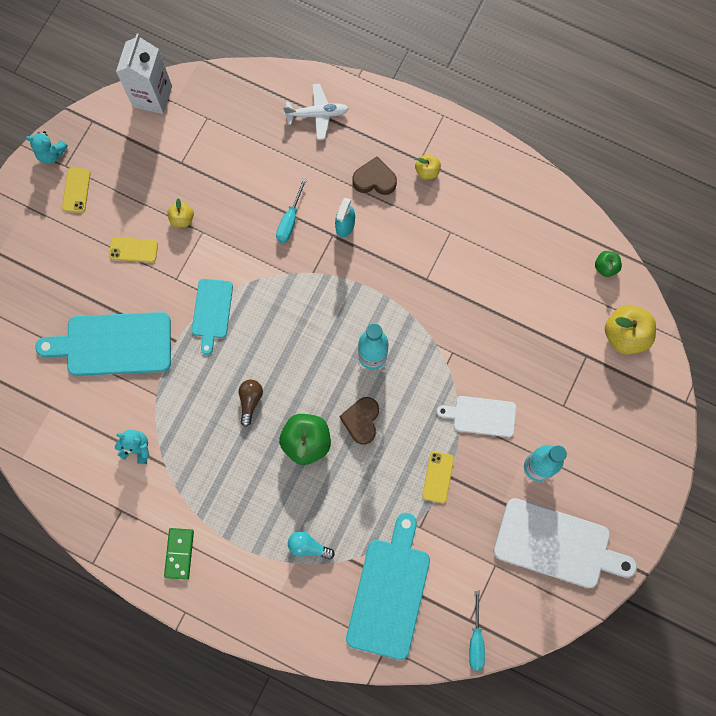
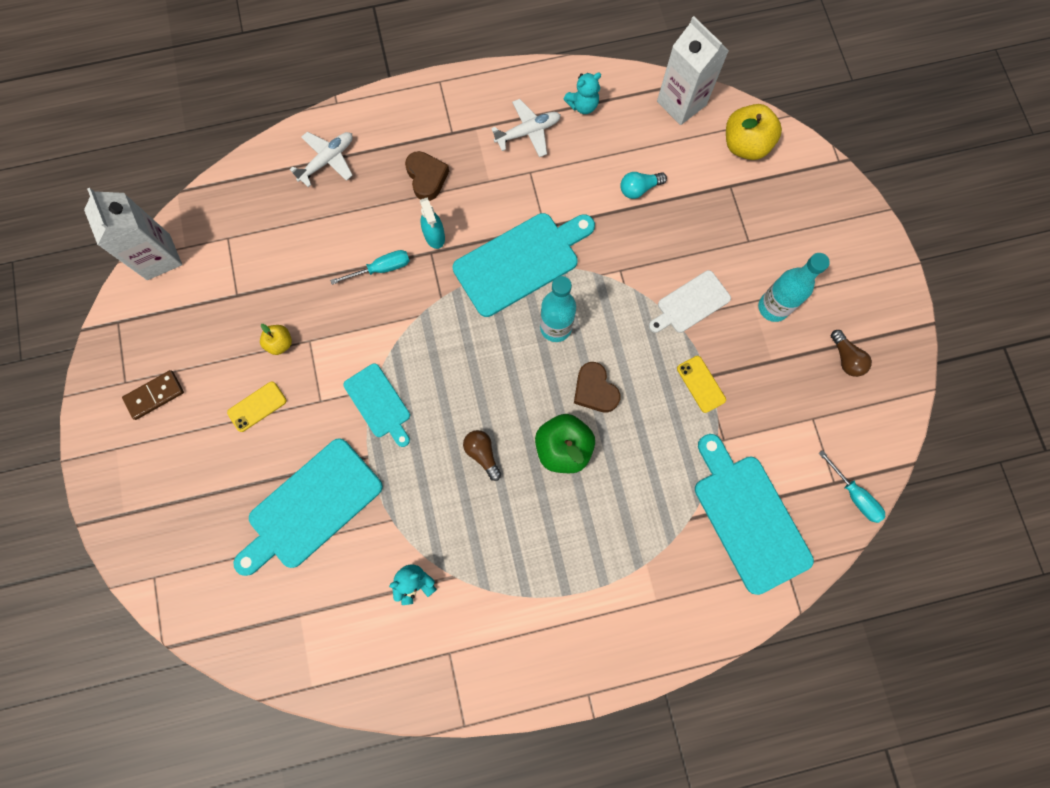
camera: 40 degrees left, 0 degrees up
(51, 154) = (101, 381): turquoise teddy bear -> turquoise teddy bear (582, 105)
(76, 190) = (155, 395): yellow phone -> brown domino
(179, 553) = (537, 645): green domino -> none
(290, 220) = (381, 269): turquoise screwdriver -> turquoise screwdriver turned 90 degrees counterclockwise
(308, 546) = (645, 538): turquoise light bulb -> turquoise light bulb (639, 189)
(374, 180) = (427, 178): brown heart -> brown heart turned 105 degrees clockwise
(388, 291) = (521, 262): none -> turquoise cutting board
(427, 171) = (466, 137): yellow apple -> none
(474, 202) = (528, 132): none -> white plane
(557, 544) = (846, 358): white cutting board -> brown light bulb
(605, 267) = (681, 103): green apple -> white carton

